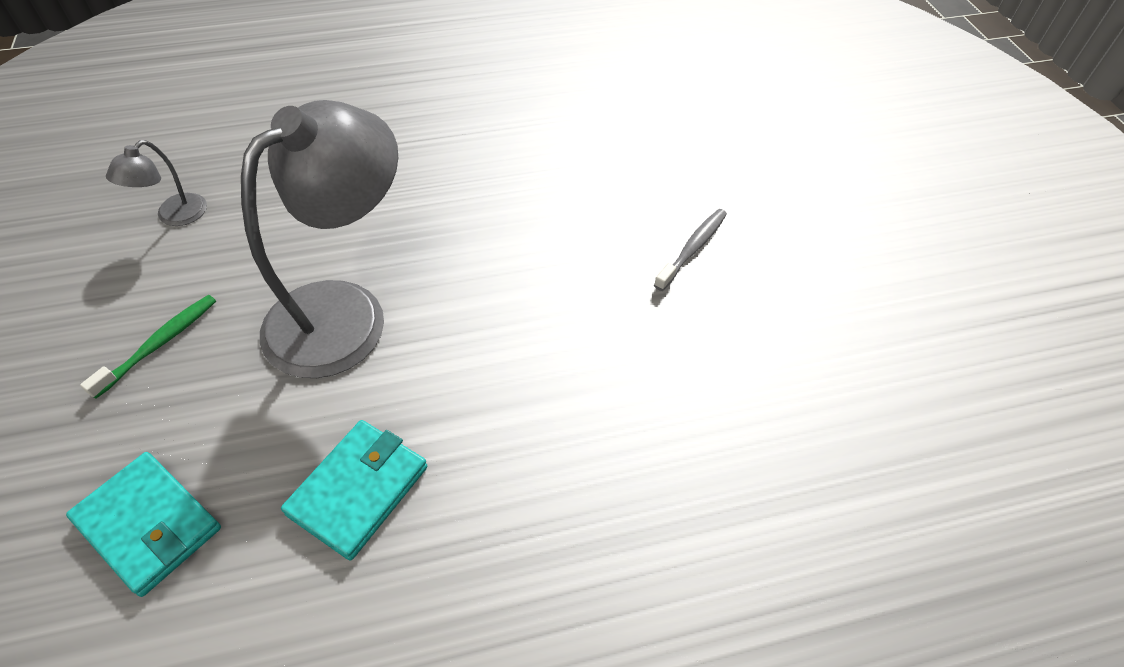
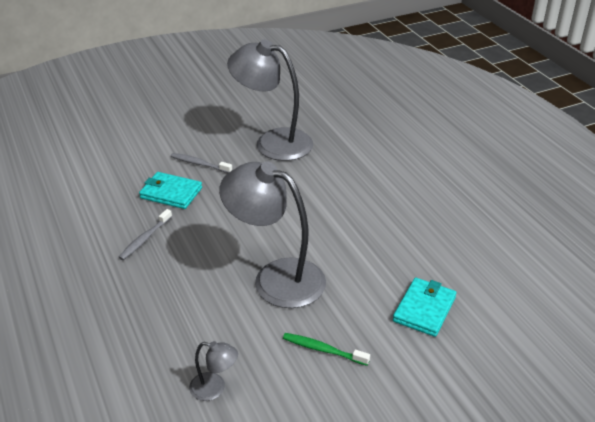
camera: 100 degrees left, 15 degrees down
(358, 490) = (376, 245): turquoise wallet -> turquoise wallet (171, 193)
(502, 171) = (145, 239): none -> grey toothbrush
(761, 373) = (273, 142): none -> grey lamp

